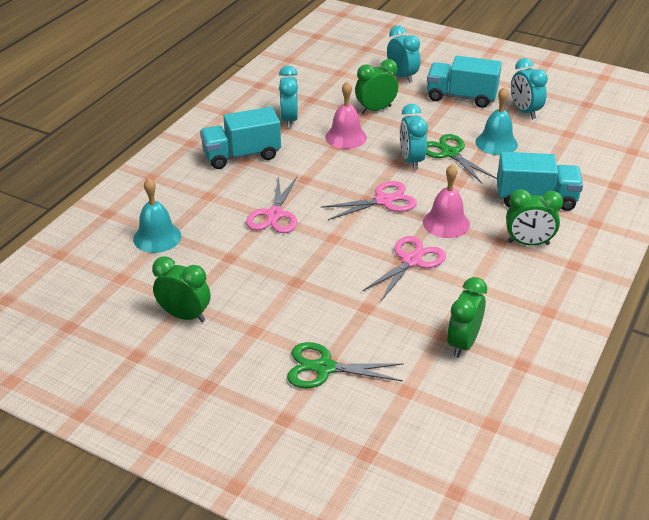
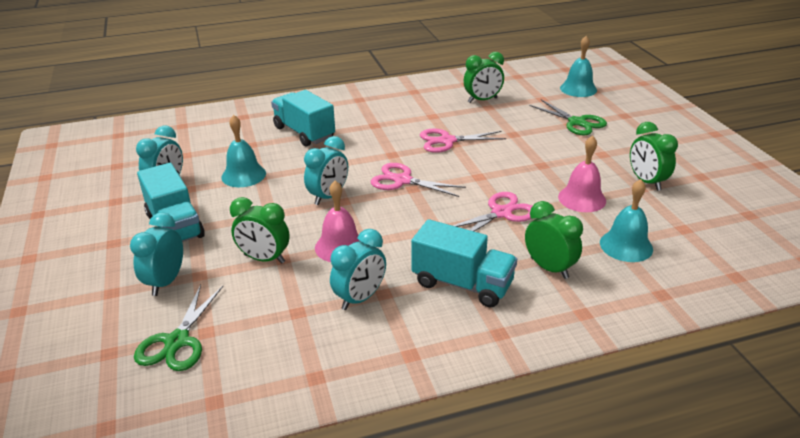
camera: 135 degrees left, 5 degrees down
(388, 444) = (578, 89): none -> turquoise bell
(446, 223) = (387, 148): pink bell -> pink bell (582, 198)
(450, 153) = (290, 186): green scissors -> green scissors (177, 341)
(528, 243) = (360, 117): green clock -> green clock (549, 268)

